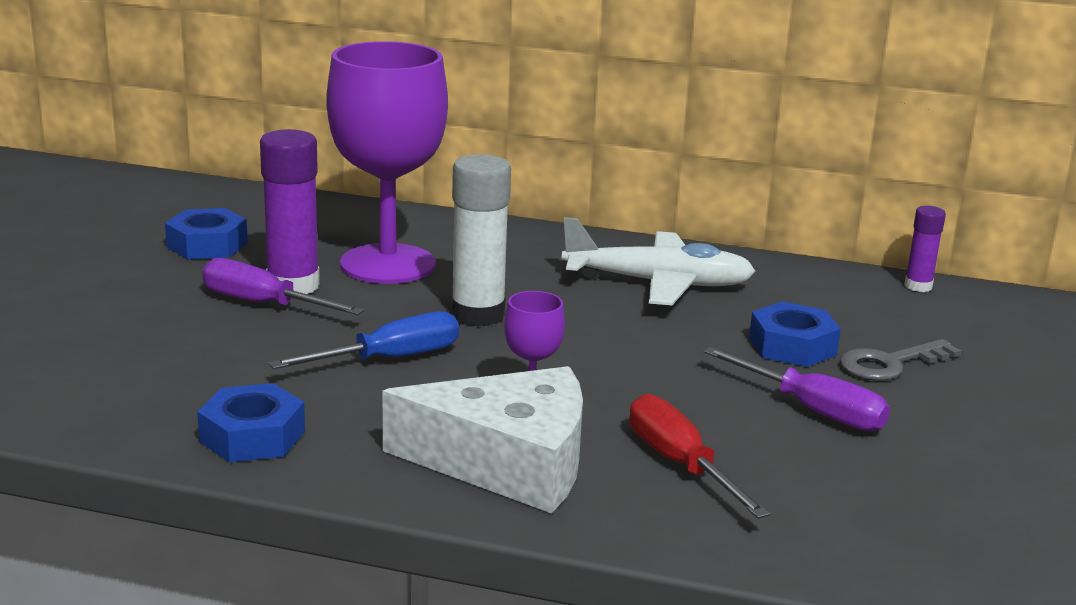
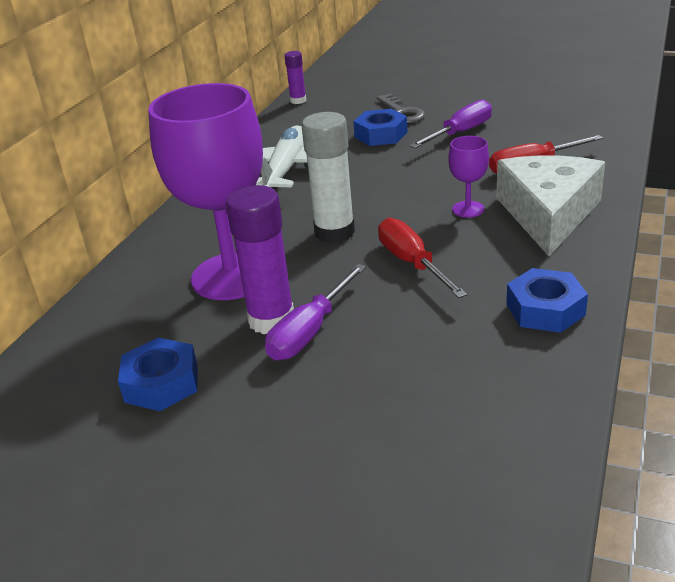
camera: 80 degrees left, 10 degrees up
(389, 359) = (412, 263): blue screwdriver -> red screwdriver

